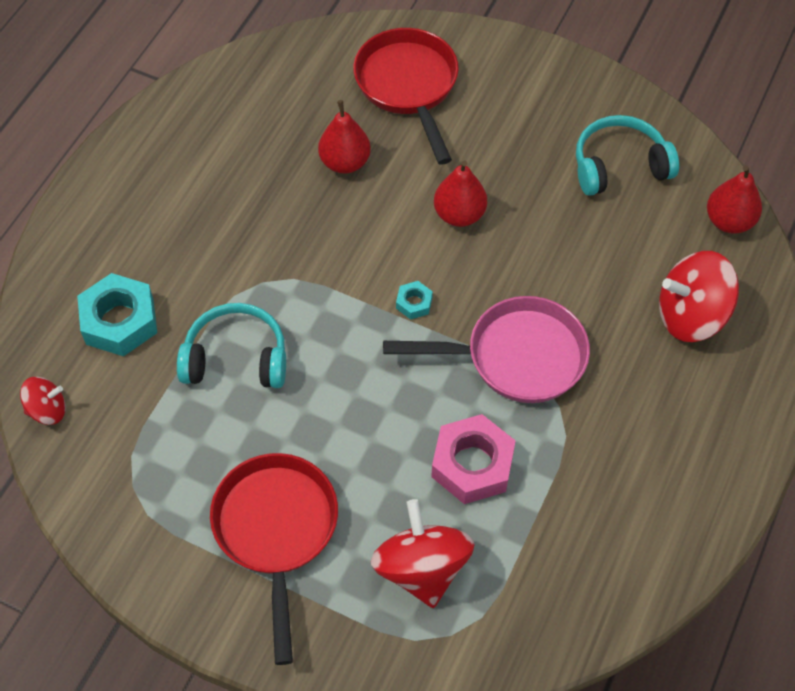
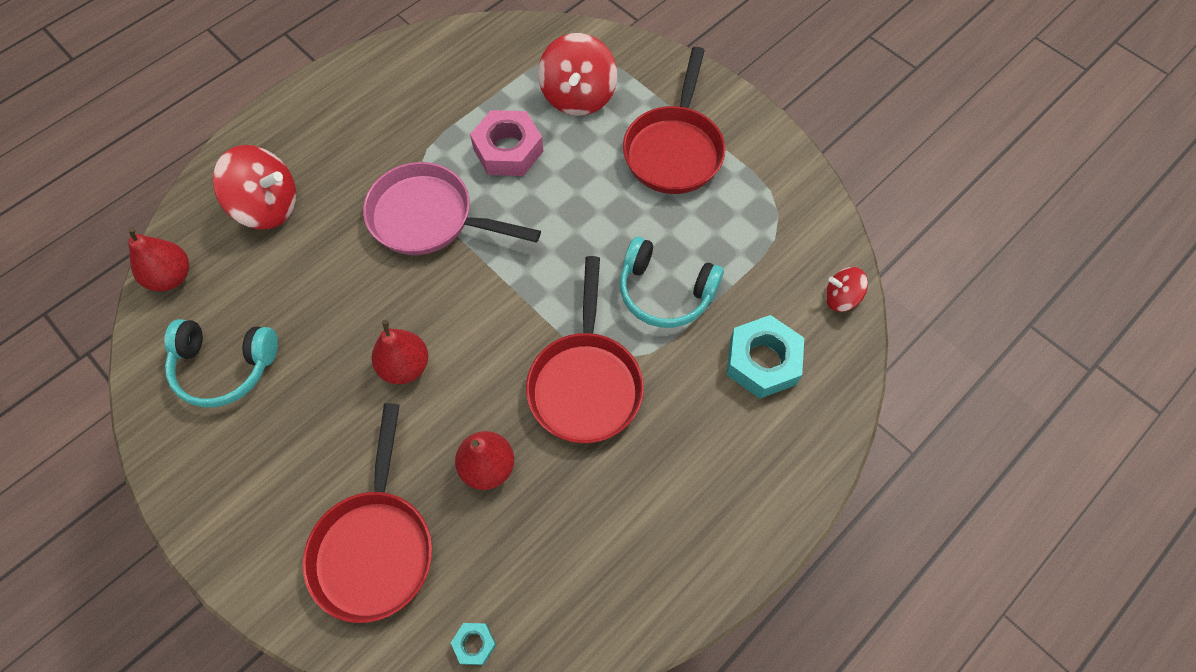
camera: 160 degrees left, 5 degrees up
(286, 251) = (585, 383): none -> red pan
(414, 303) = (490, 292): turquoise nut -> turquoise nut (474, 644)

